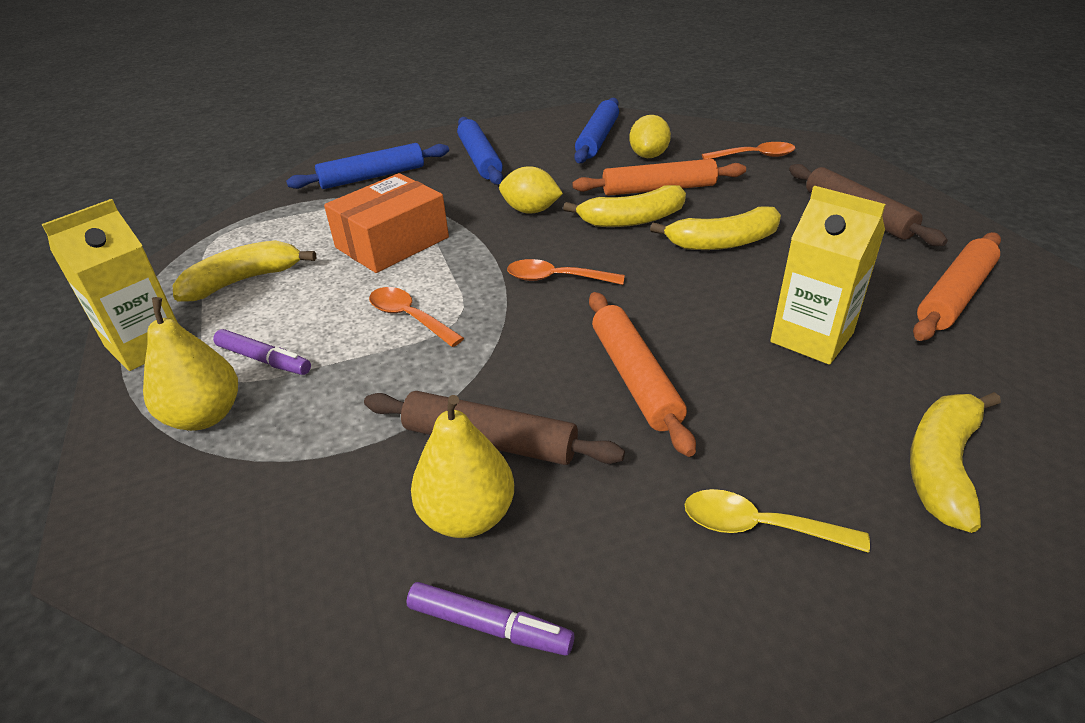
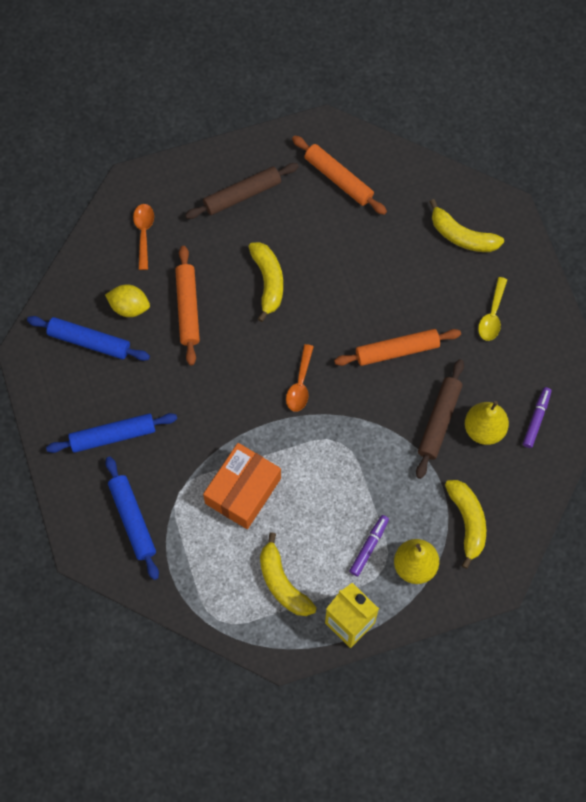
camera: 90 degrees left, 30 degrees up
(392, 242) = (243, 491): orange box -> orange box turned 75 degrees clockwise
(409, 317) = (334, 469): orange spoon -> none
(531, 211) = (209, 397): yellow lemon -> none
(632, 220) = (231, 332): yellow banana -> yellow banana (467, 522)
(811, 338) = (370, 260): yellow carton -> none

